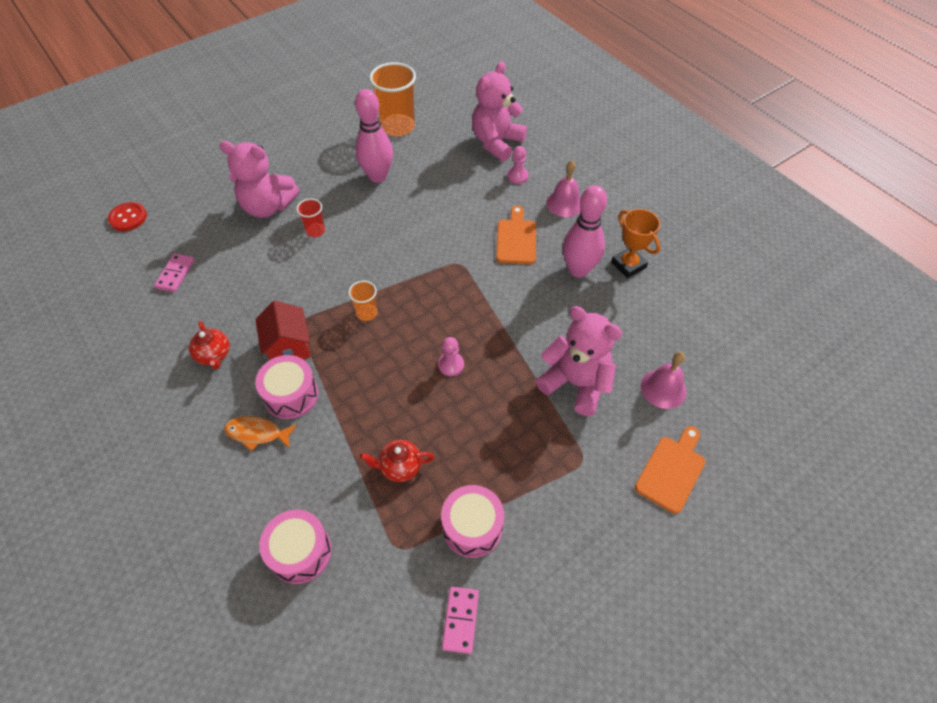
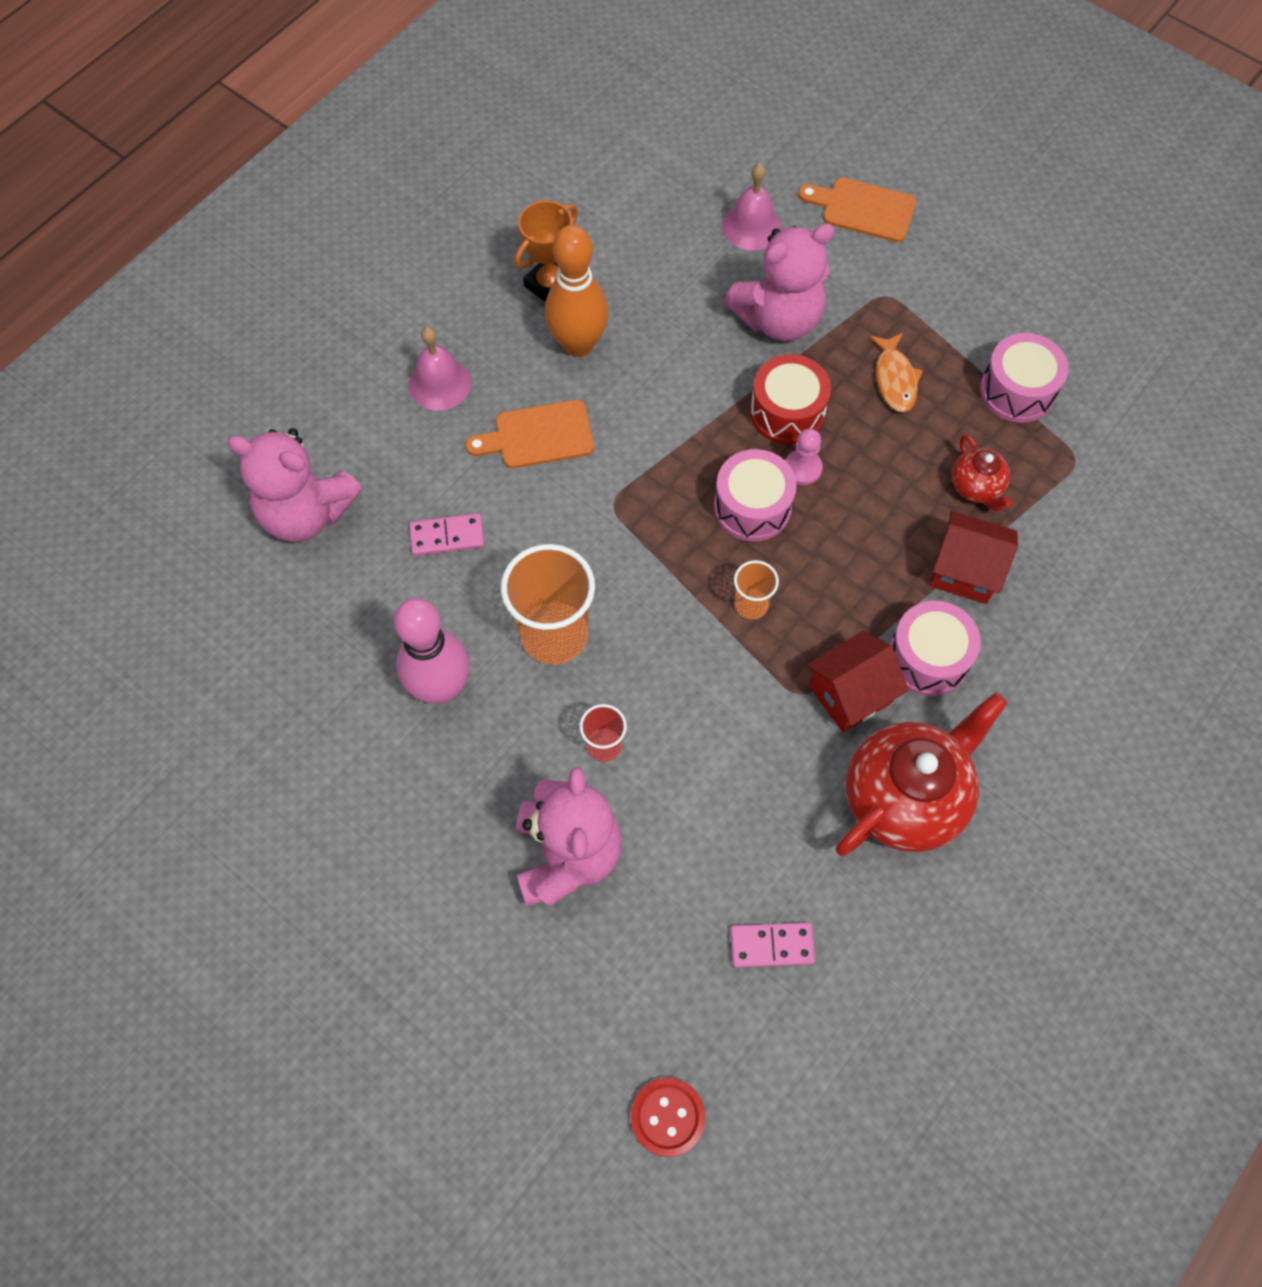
camera: 105 degrees left, 10 degrees up
(214, 355) = (905, 798): red teapot -> red teapot, size x2.04
(257, 433) = (1002, 678): orange fish -> orange fish (895, 379)
(300, 552) = (1128, 562): pink drum -> pink drum (752, 507)
(340, 437) = (964, 571): none -> red house
(398, 127) = (291, 695): orange cup -> orange cup (554, 635)
(460, 620) = (1122, 378): pink domino -> pink domino (447, 536)
(497, 368) = (787, 412): none -> red drum
(517, 176) = (389, 462): pink pawn -> none
(575, 383) = (778, 319): pink teddy bear -> pink teddy bear turned 135 degrees counterclockwise
(578, 270) = (578, 344): pink bowling pin -> orange bowling pin

